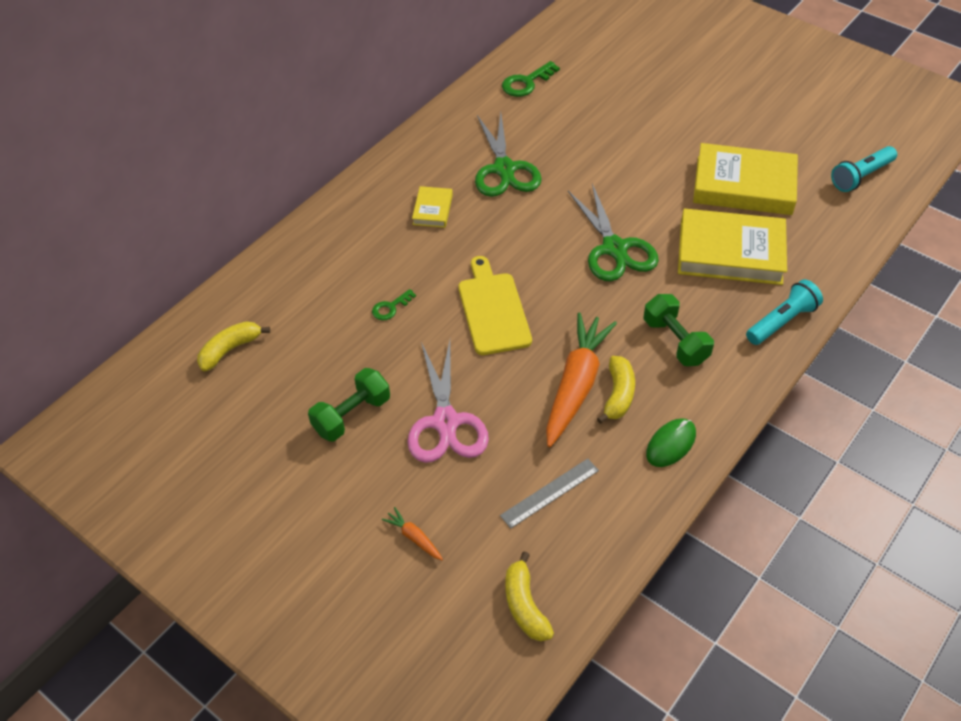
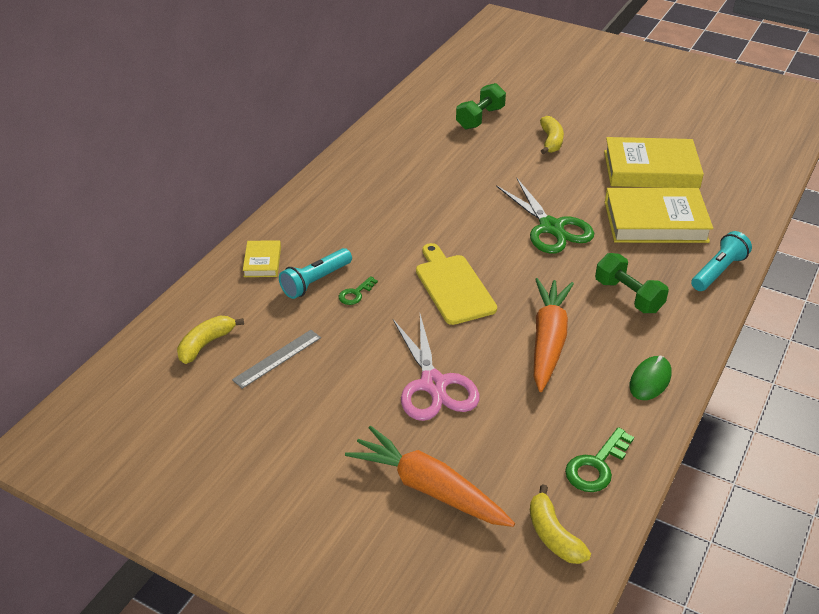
camera: 10 degrees left, 10 degrees down
(352, 415) = (340, 388): green dumbbell -> green dumbbell (480, 118)
(414, 537) = (428, 488): orange carrot -> orange carrot, size x2.40
(432, 210) = (375, 211): yellow book -> yellow book (262, 262)
(504, 169) = (433, 174): green scissors -> none
(526, 83) = (435, 106): green key -> green key (596, 466)
(549, 492) = (549, 433): grey ruler -> grey ruler (277, 358)
(618, 395) = (589, 344): yellow banana -> yellow banana (551, 141)
(861, 176) = (749, 155): turquoise flashlight -> turquoise flashlight (315, 281)

